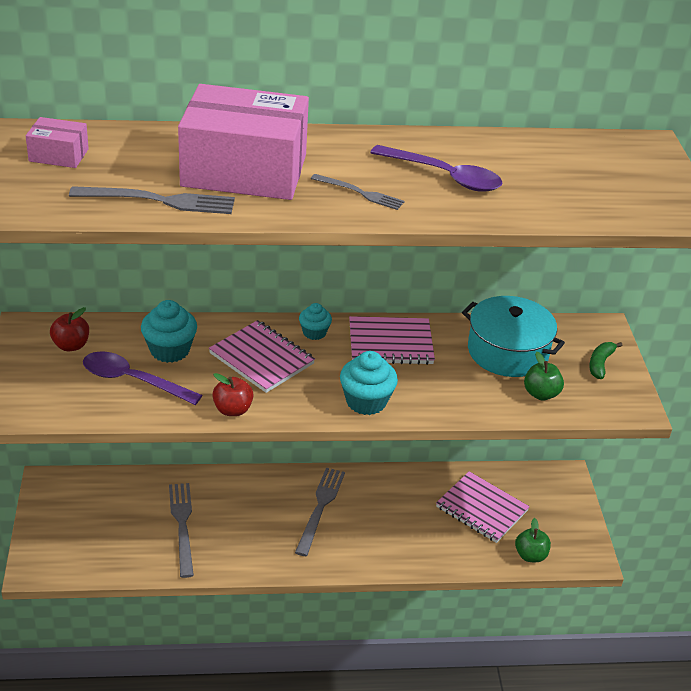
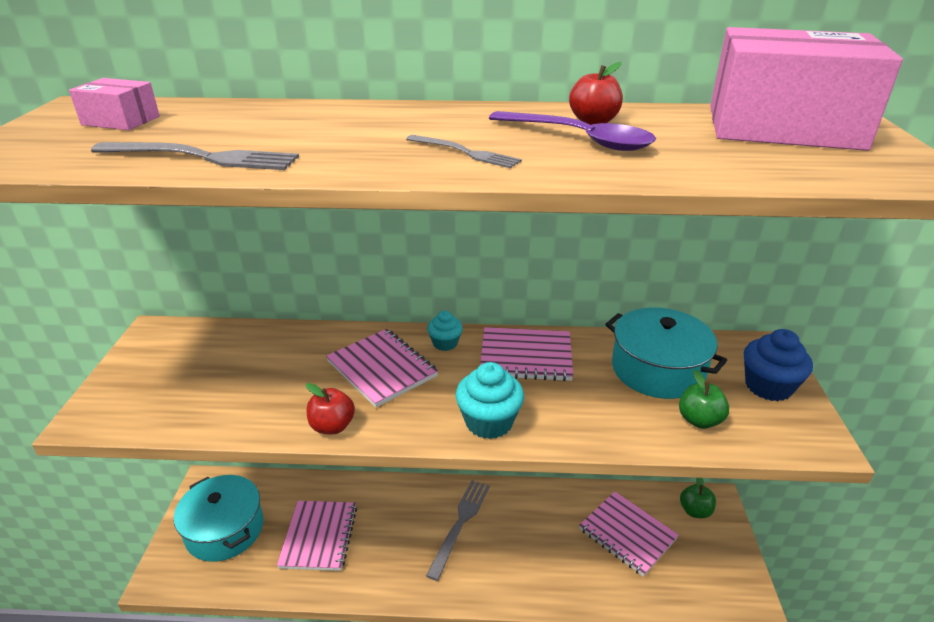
camera: 10 degrees right, 5 degrees down
(71, 345) = (188, 349): red apple -> red apple (593, 121)
(84, 524) = (225, 529): none -> turquoise pot
(133, 380) = (235, 388): purple spoon -> none
(170, 350) = (287, 357): turquoise cupcake -> none
(182, 525) = (319, 536): grey fork -> pink notebook
(244, 170) = (328, 133): pink box -> pink box (783, 127)
(530, 555) = (681, 594): green apple -> green apple (695, 511)
(600, 364) = (768, 386): green banana -> blue cupcake

